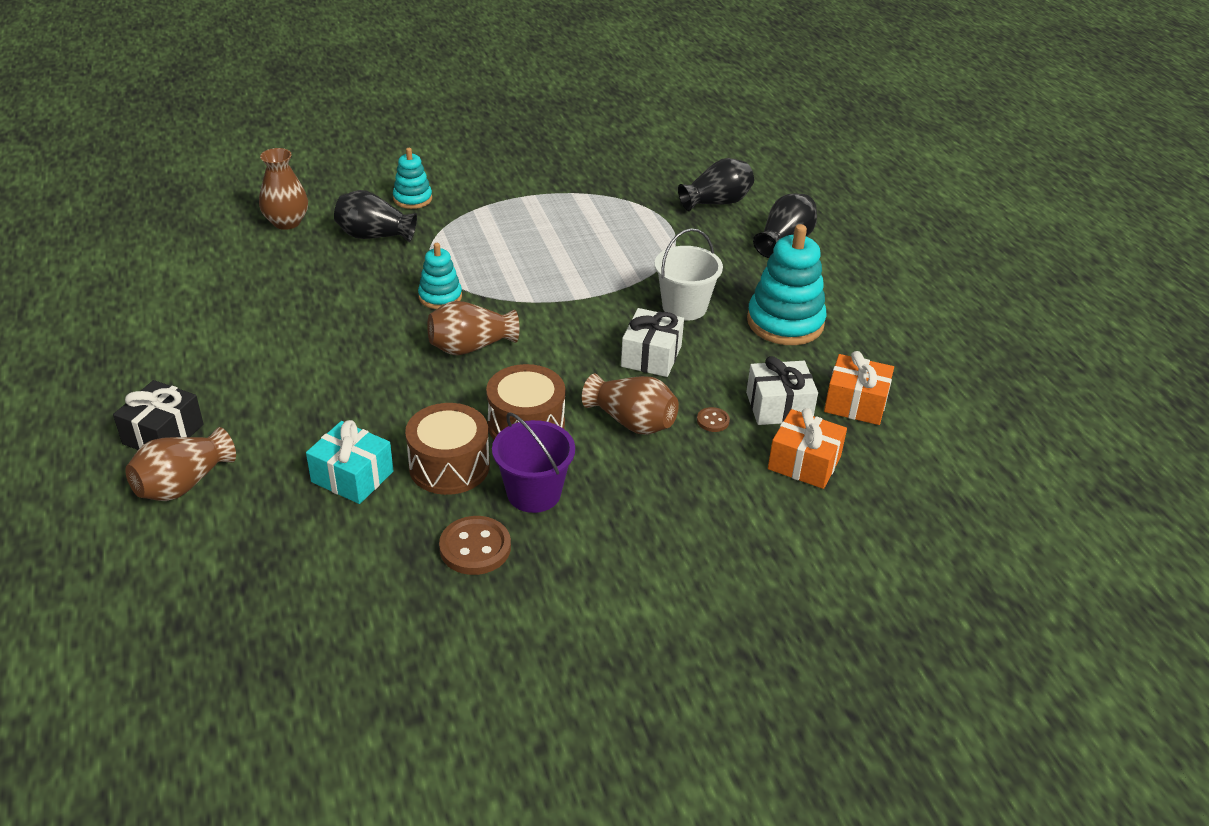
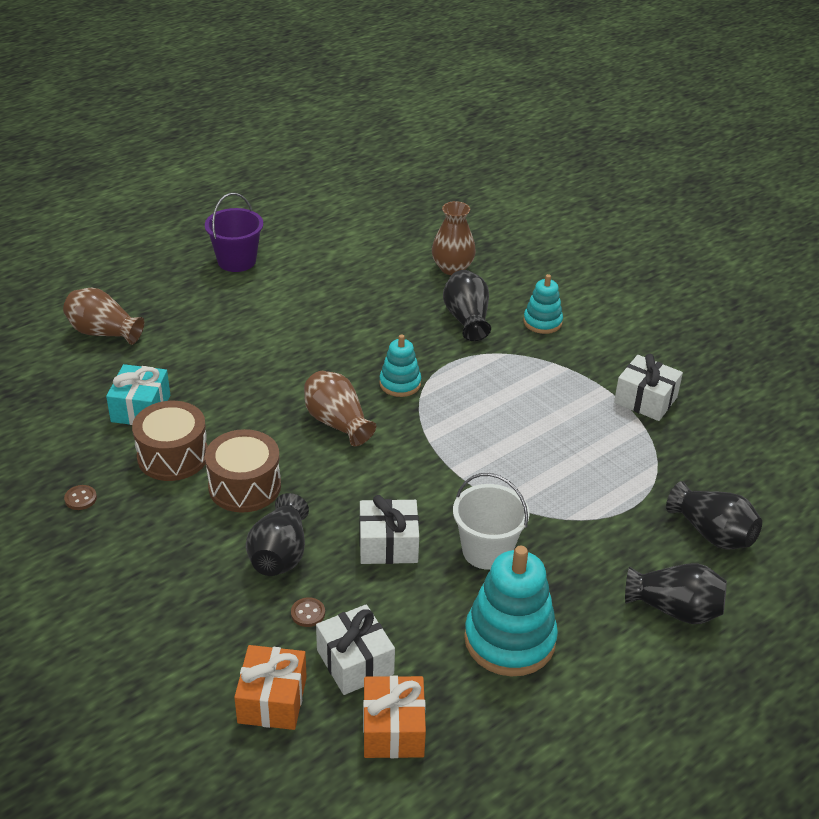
camera: 70 degrees right, 0 degrees up
(163, 434) = (153, 305): black gift -> none
(475, 548) = (80, 498): brown button -> brown button, size x0.52
(534, 493) = (157, 515): purple bucket -> purple bucket (236, 261)
(552, 183) = (645, 400): none -> white gift
(632, 422) = (280, 554): brown vase -> black vase

